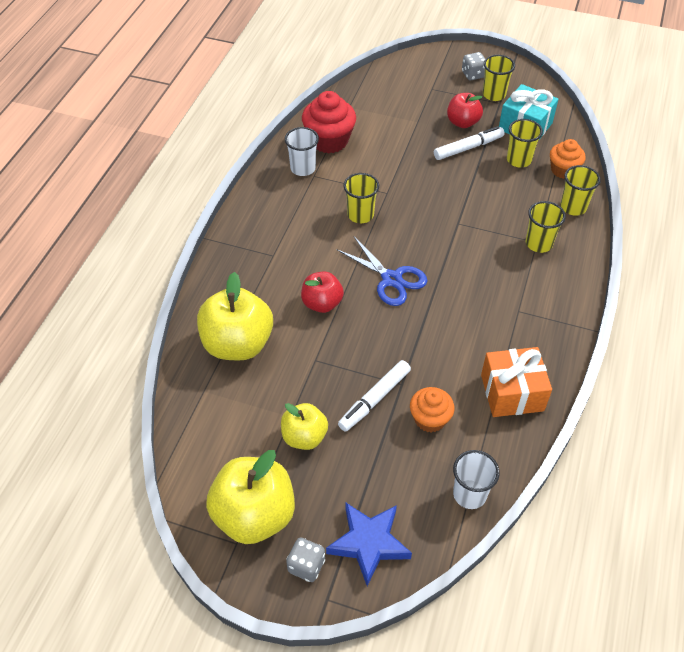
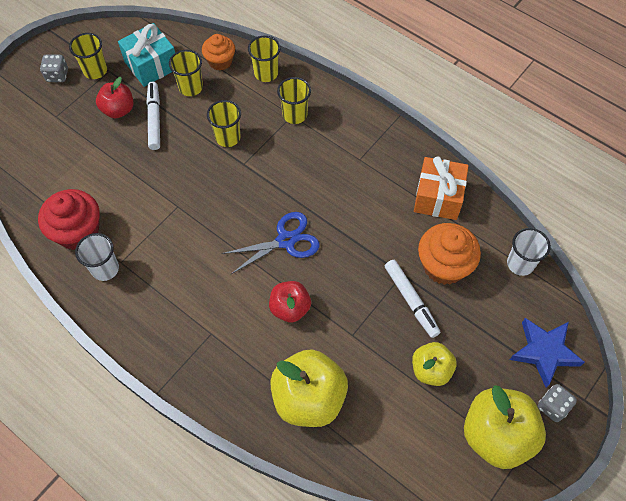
camera: 70 degrees left, 10 degrees up
(360, 215) = (195, 238): yellow cup -> yellow cup (228, 137)
(430, 419) = (444, 265): orange cupcake -> orange cupcake, size x1.57

